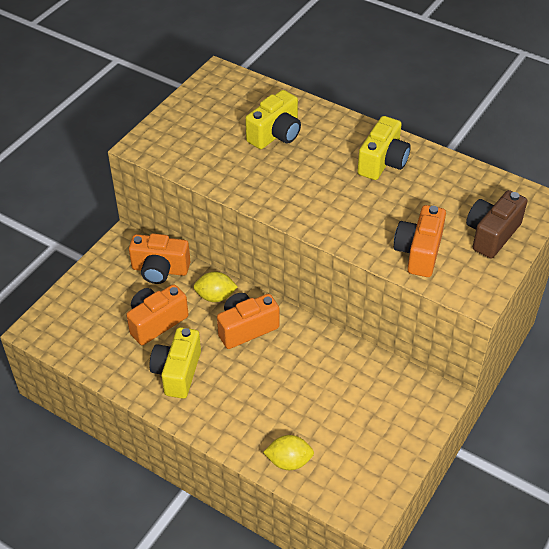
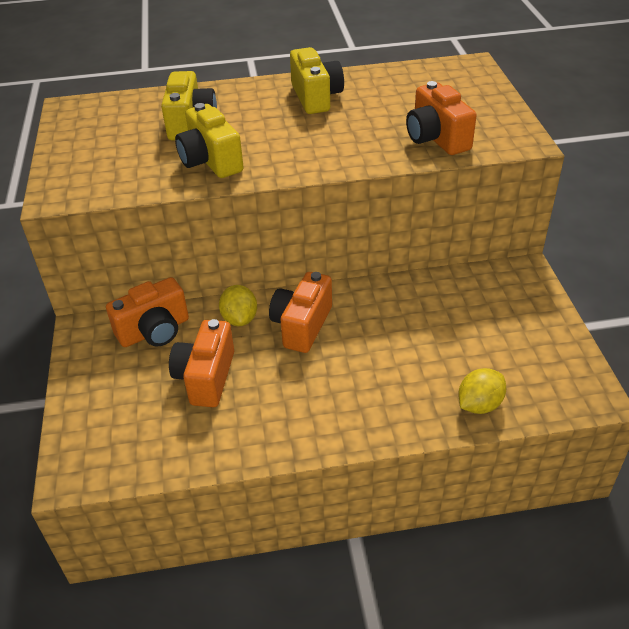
camera: 40 degrees left, 5 degrees down
(177, 372) = (282, 405): yellow camera -> yellow camera (210, 161)
(215, 296) = (240, 319): yellow lemon -> yellow lemon turned 60 degrees counterclockwise
(491, 234) = (471, 99): brown camera -> none

